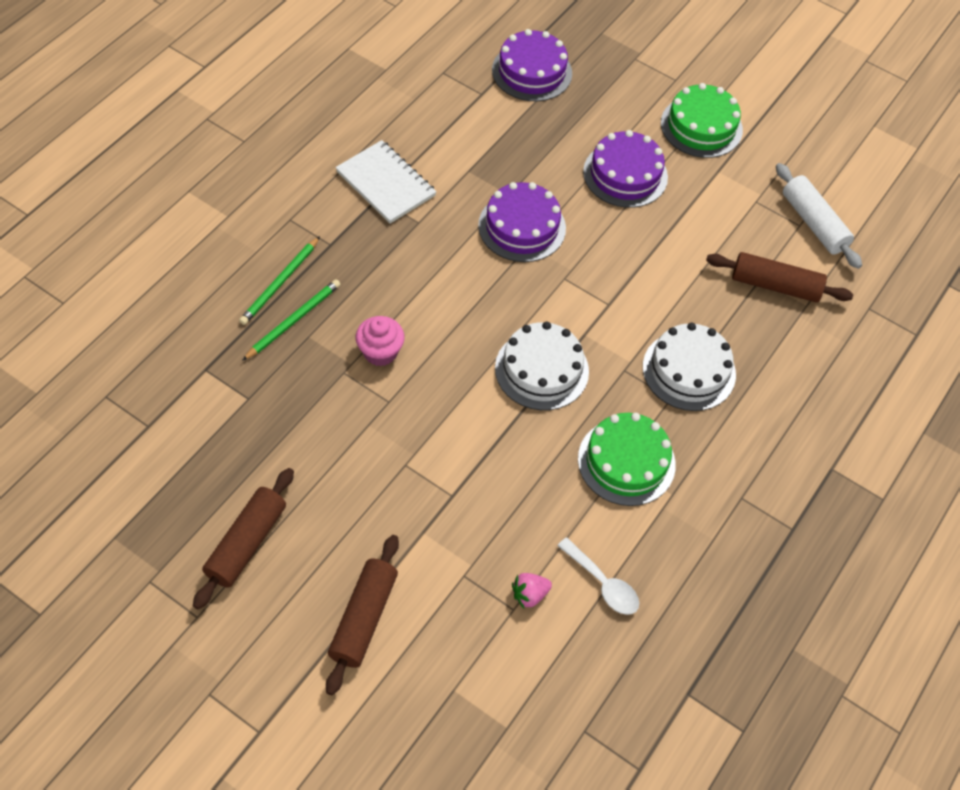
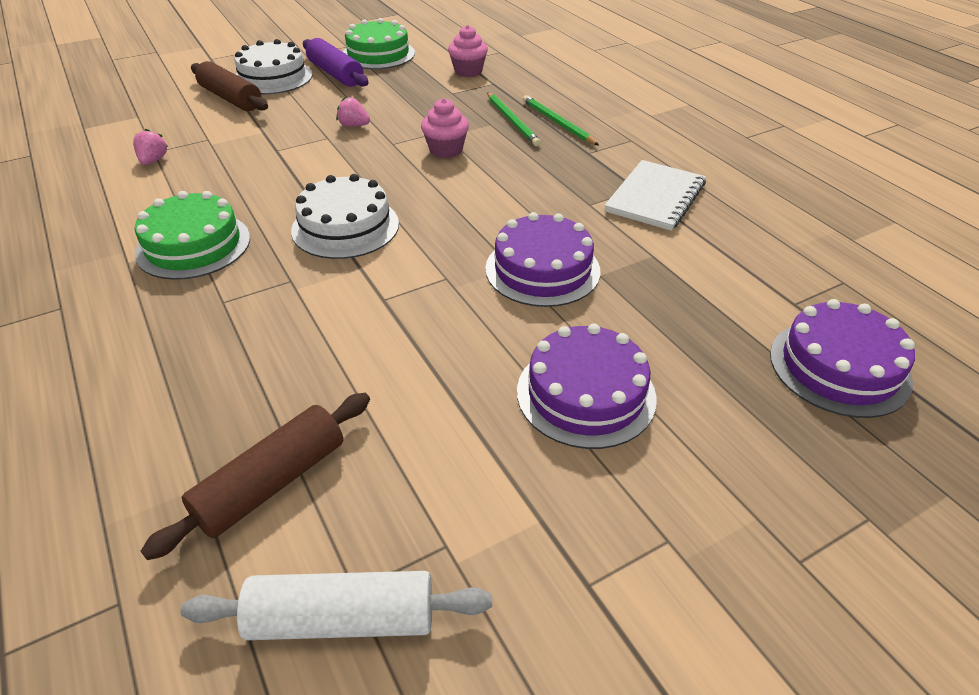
camera: 120 degrees right, 15 degrees down
(181, 406) = (468, 71): none -> pink cupcake
(246, 543) = (335, 74): brown rolling pin -> purple rolling pin
(368, 454) = (354, 125): none -> pink strawberry
(386, 183) = (655, 197): white notebook -> white notebook turned 45 degrees counterclockwise
(603, 584) = (110, 195): white spoon -> none
(689, 370) = (238, 330): white cake -> white cake (273, 77)
(701, 126) = (659, 546): green cake -> green cake (378, 54)

